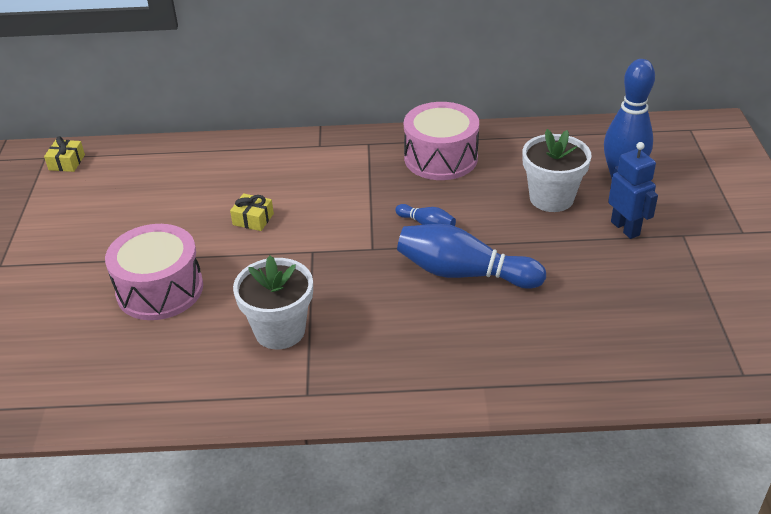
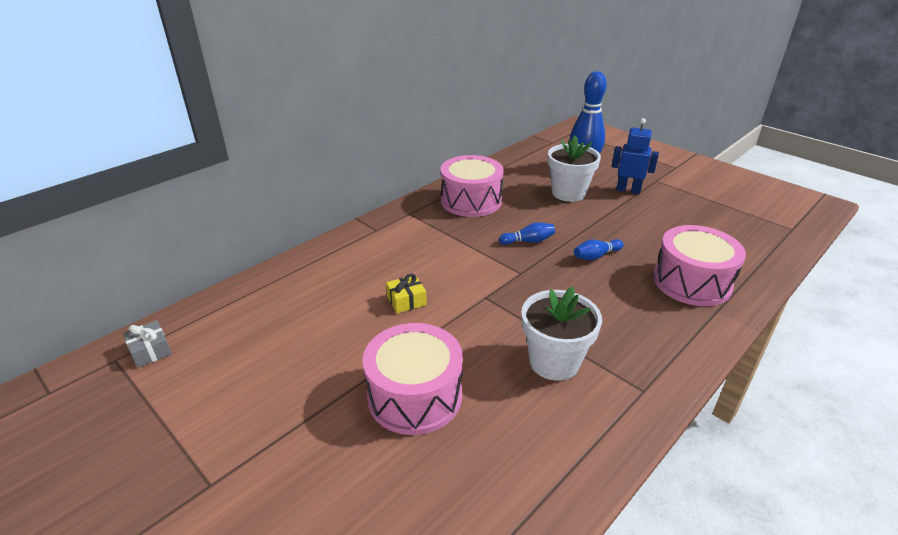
camera: 45 degrees left, 5 degrees down
(67, 162) = (150, 351): yellow gift -> grey gift
(464, 273) = (596, 256): blue bowling pin -> blue bowling pin, size x0.48
(510, 349) = (691, 282): none -> pink drum

